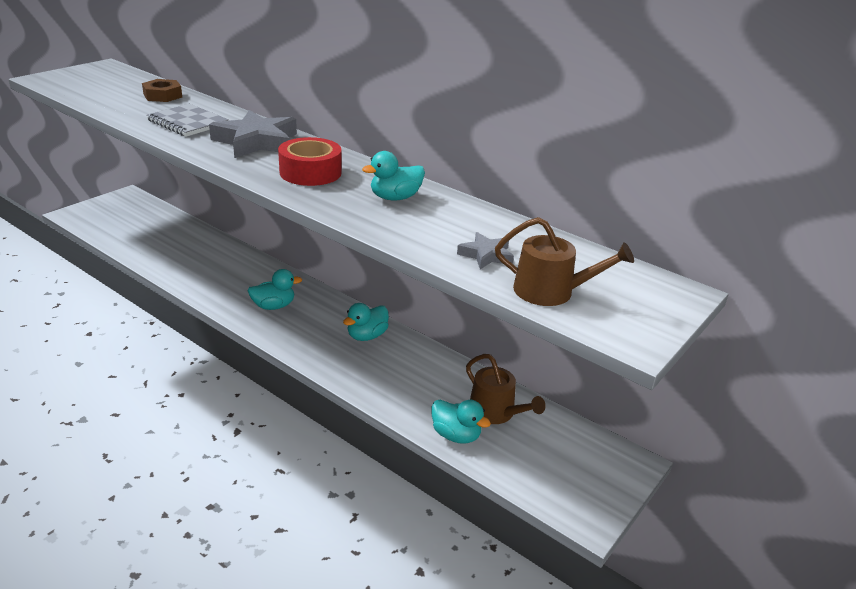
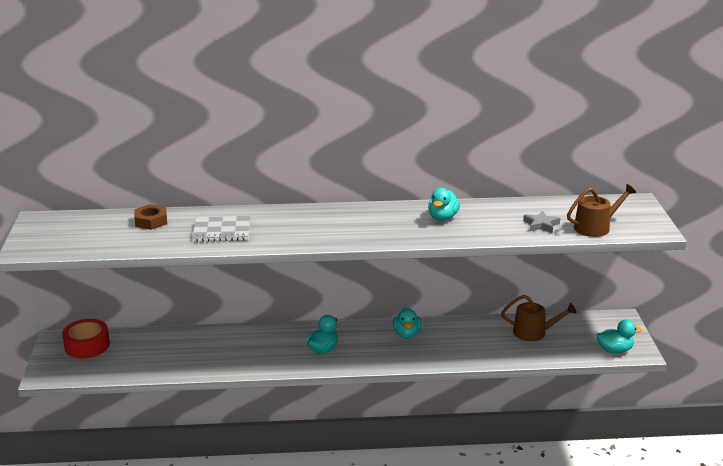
camera: 40 degrees left, 5 degrees down
(256, 142) = (295, 222): grey star -> none
(310, 172) = (370, 225): red tape -> red tape (87, 345)
(456, 435) = (534, 354): turquoise duck -> turquoise duck (615, 350)

